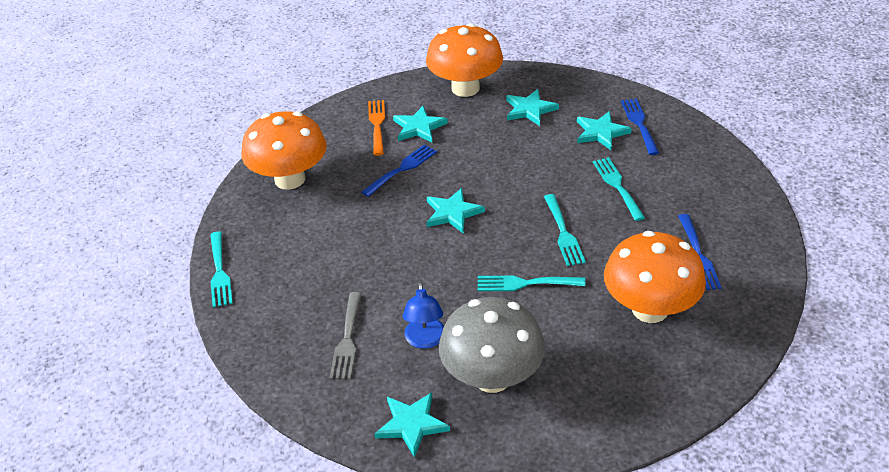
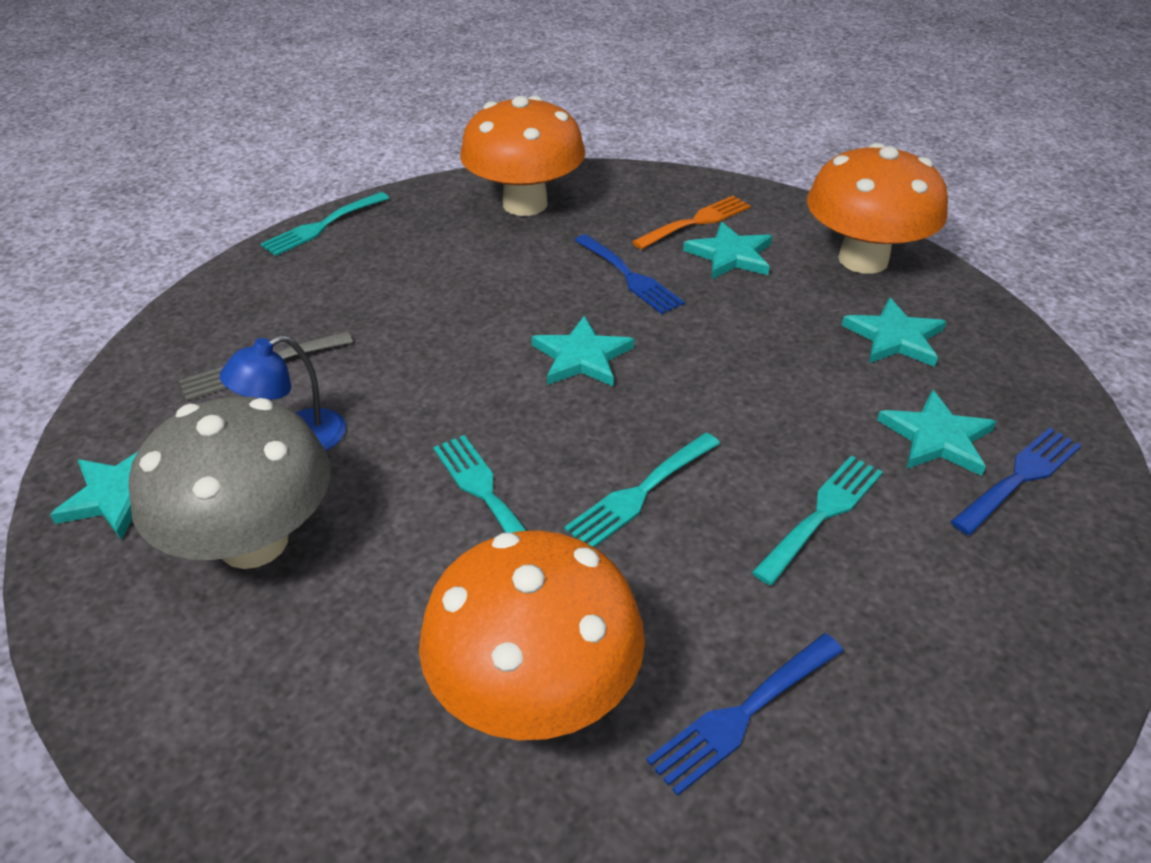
camera: 55 degrees right, 0 degrees up
(402, 169) = (630, 276): blue fork -> blue fork turned 45 degrees clockwise

